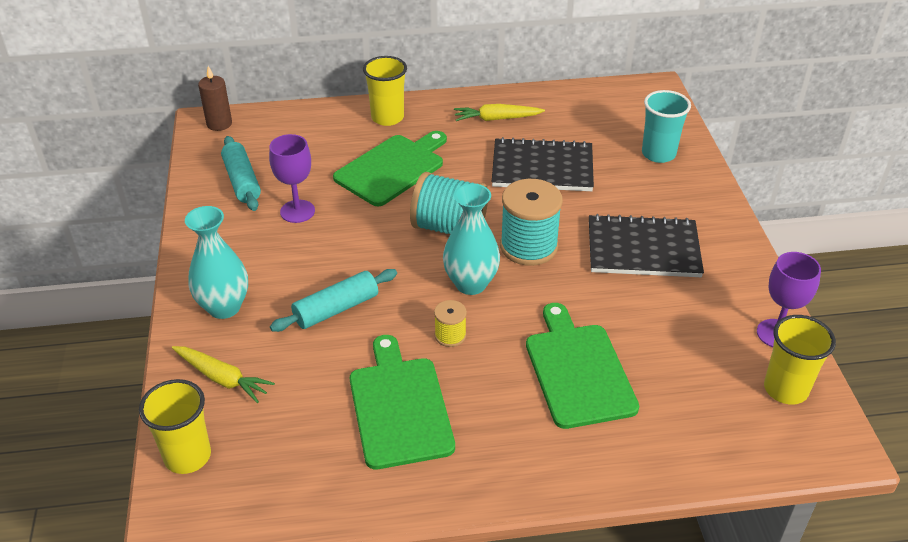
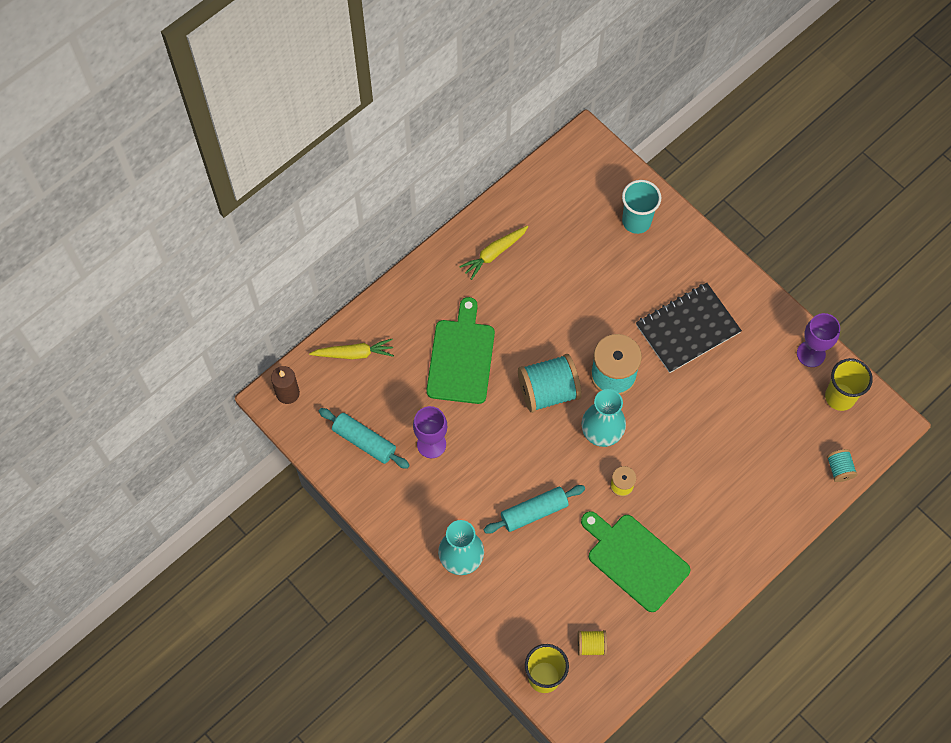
camera: 35 degrees left, 25 degrees up
(222, 378) = (513, 612): yellow carrot -> yellow carrot (354, 353)
(269, 458) = (591, 645): none -> yellow spool
(336, 309) = (534, 512): turquoise rolling pin -> turquoise rolling pin turned 45 degrees clockwise
(387, 117) = (411, 304): yellow cup -> none
(542, 168) = (566, 288): black notebook -> none
(578, 371) = (716, 462): green cutting board -> none
(732, 457) = (839, 469): none -> turquoise spool

